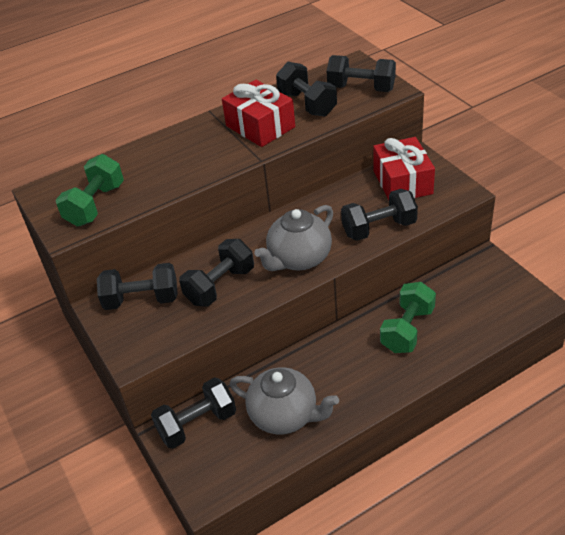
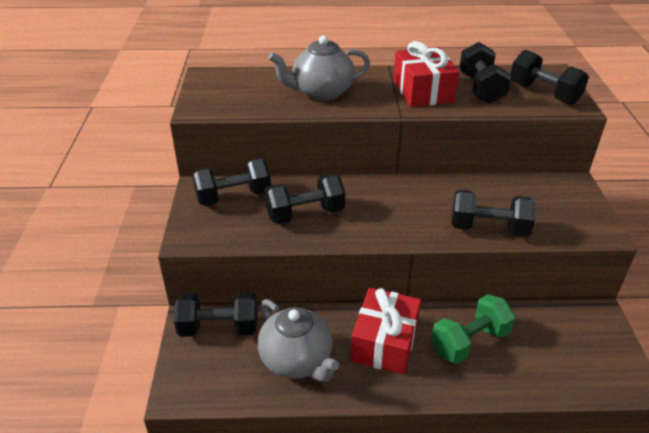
camera: 25 degrees right, 5 degrees down
(95, 205) = (236, 99): green dumbbell -> none
(142, 300) = (233, 197): black dumbbell -> black dumbbell turned 45 degrees counterclockwise
(299, 259) = (391, 222): grey teapot -> grey teapot (321, 92)
(402, 182) = (543, 198): red gift -> red gift (384, 342)

